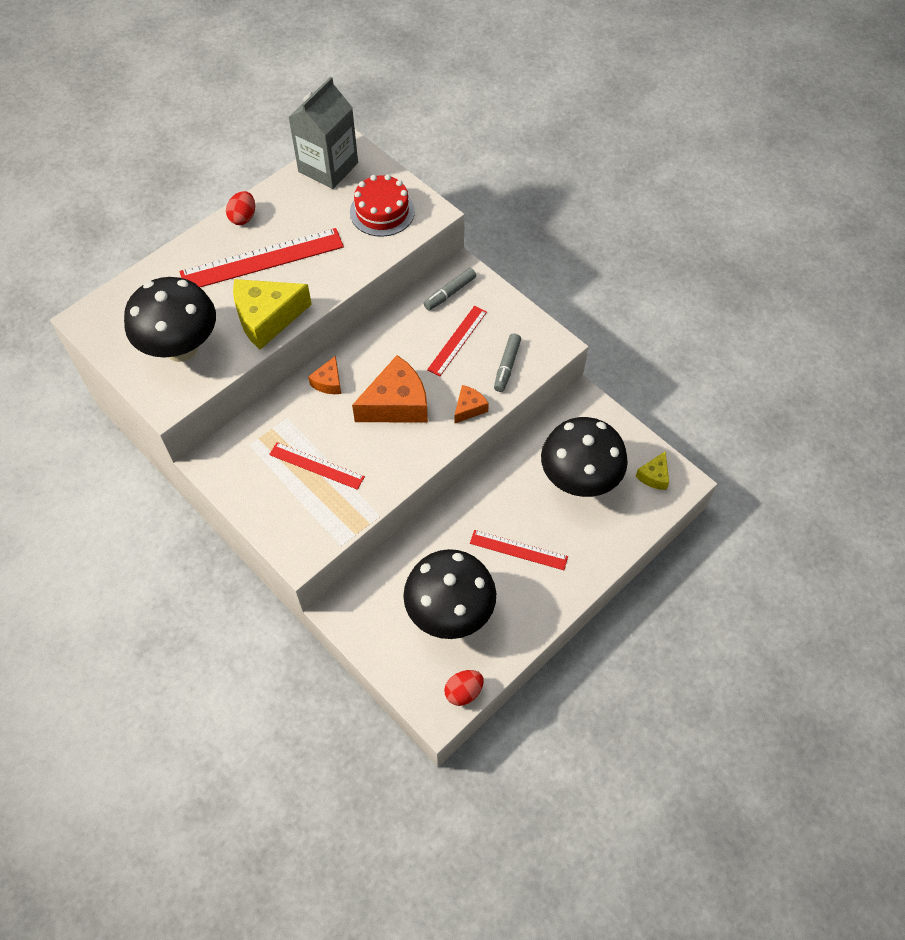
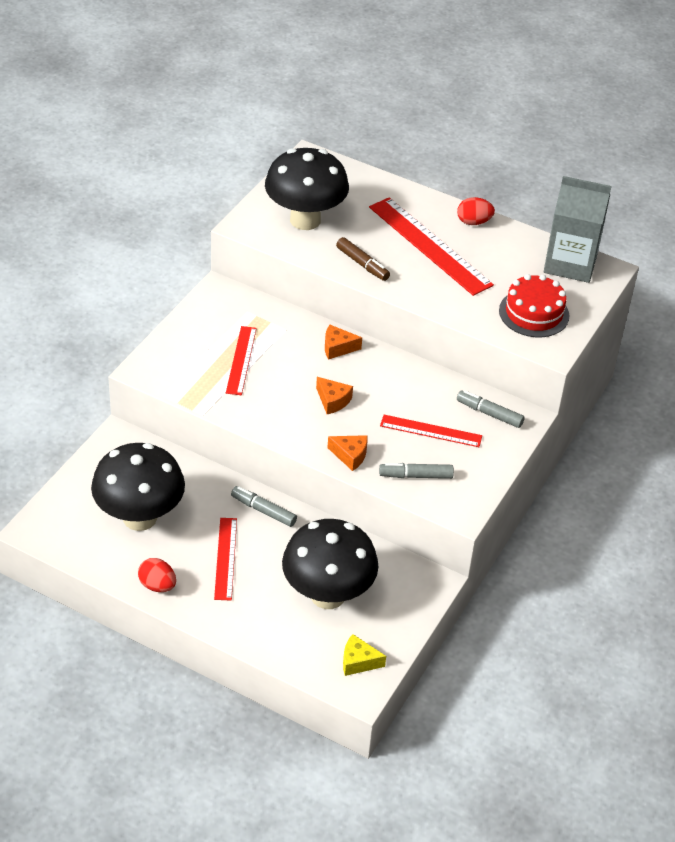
camera: 70 degrees right, 15 degrees down
(267, 318) = (362, 264): yellow cheese -> brown marker
(396, 404) = (332, 401): orange cheese -> orange cheese, size x0.51
(463, 692) = (59, 544): red egg -> red egg (157, 585)
(470, 506) = (263, 511): none -> grey marker

